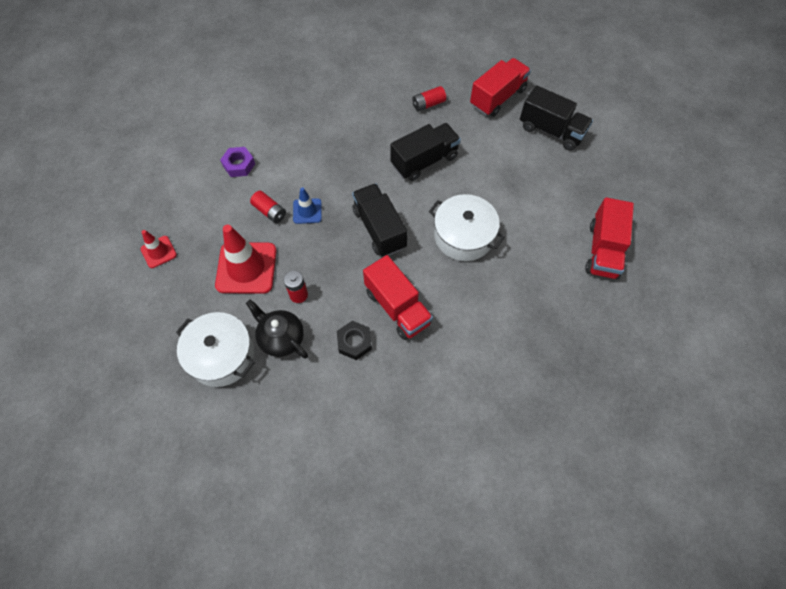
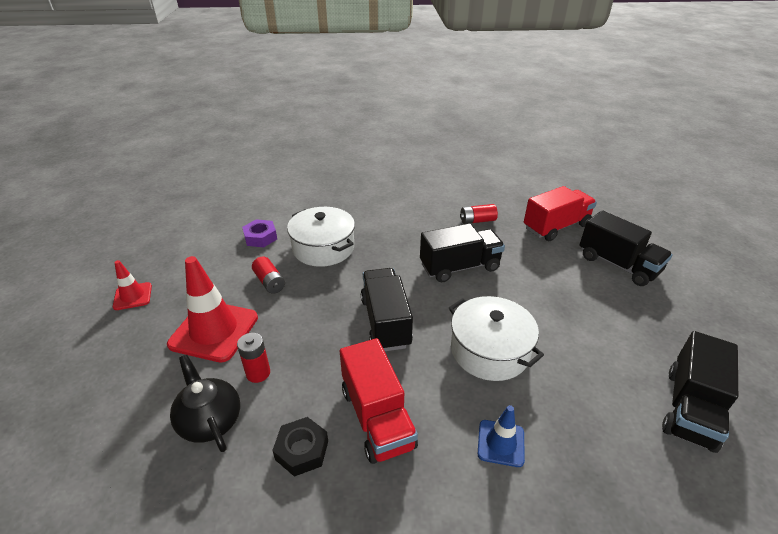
camera: 15 degrees right, 25 degrees down
(221, 356) = (125, 424): white pot -> white pot (323, 248)
(307, 211) = (310, 289): blue traffic cone -> blue traffic cone (501, 443)
(603, 250) = (690, 408): red truck -> black truck

